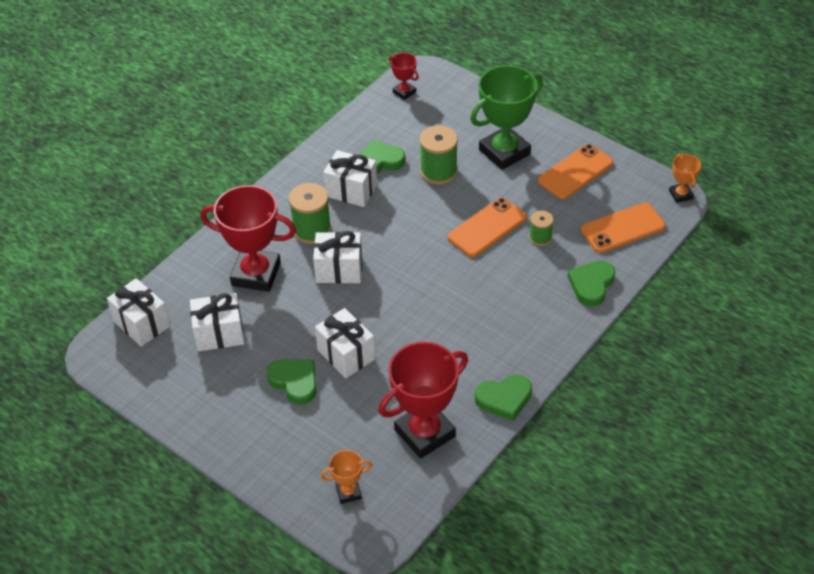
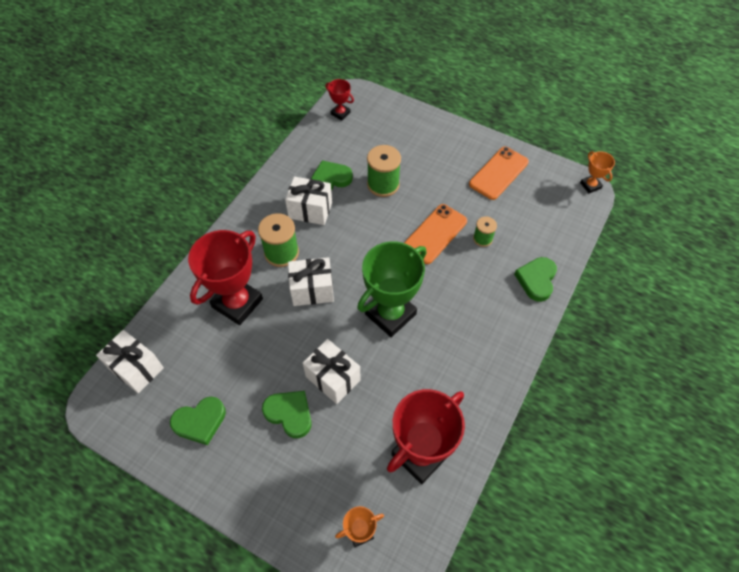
camera: 10 degrees left, 10 degrees up
(219, 334) = (211, 370): white gift -> none
(256, 274) = (237, 303): red trophy -> red trophy turned 60 degrees counterclockwise
(504, 152) = (435, 160): green trophy -> green trophy (390, 314)
(504, 399) = (485, 407): green heart -> green heart (200, 421)
(622, 228) = (550, 222): orange phone -> none

